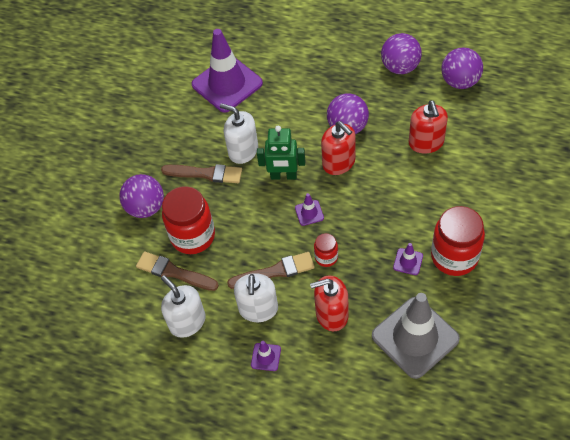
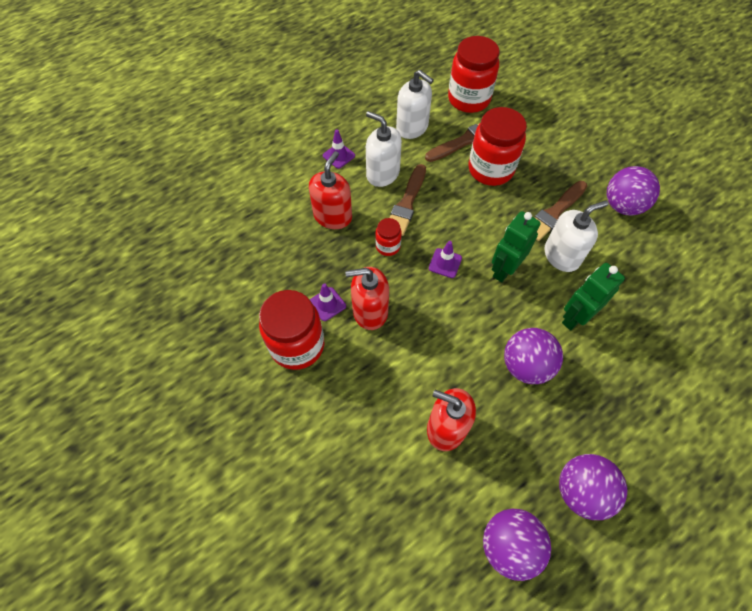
camera: 120 degrees right, 5 degrees up
(118, 299) = (469, 99): none -> red jar
(146, 207) = (547, 154): purple ball -> purple ball (622, 205)
(187, 322) = (412, 127): white soap dispenser -> white soap dispenser turned 45 degrees clockwise
(227, 84) = (668, 293): purple traffic cone -> none
(288, 120) = (575, 317): none -> green robot
(339, 163) = (484, 325): red soap dispenser -> red soap dispenser (370, 311)
(415, 337) = (258, 258): grey traffic cone -> none

